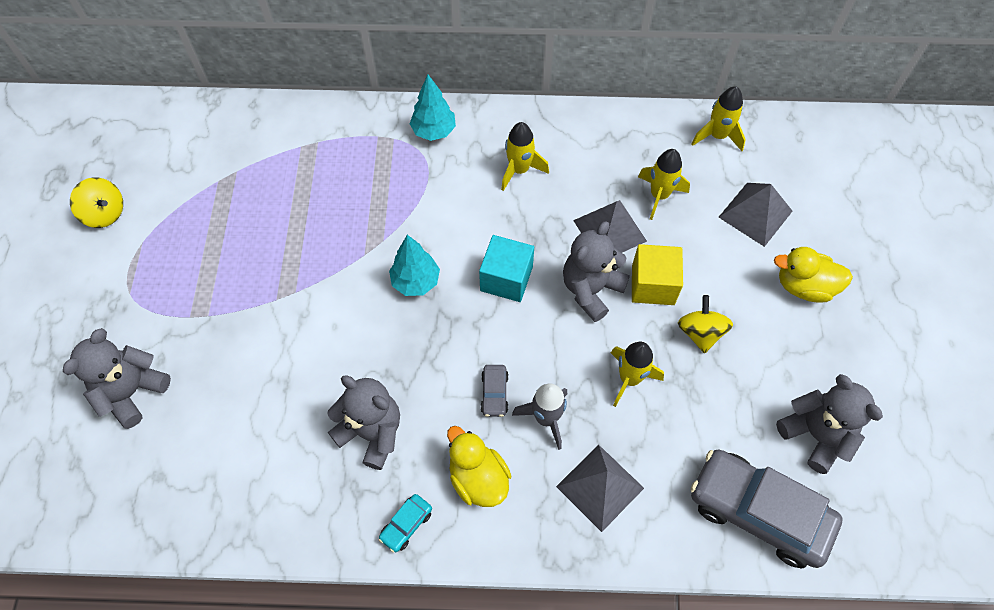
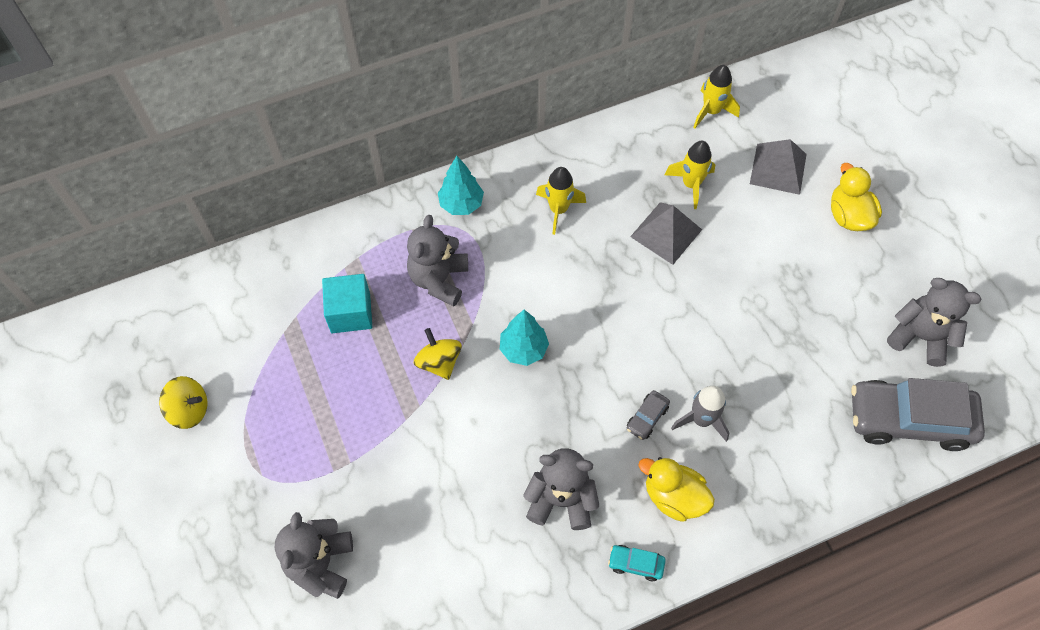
camera: 25 degrees left, 0 degrees up
(406, 525) = (636, 564): turquoise car -> turquoise car turned 90 degrees clockwise
(494, 393) = (647, 418): grey car -> grey car turned 60 degrees clockwise
(506, 279) = (601, 313): turquoise cube -> turquoise cube (350, 313)
(591, 289) = (678, 292): grey teddy bear -> grey teddy bear (439, 279)
(600, 487) = (776, 457): grey pyramid -> none
(629, 379) = (751, 355): yellow rocket -> none
(653, 285) = (727, 266): yellow cube -> none
(700, 332) = (787, 290): yellow spinning top -> yellow spinning top (439, 362)
(804, 286) = (848, 215): yellow duck -> yellow duck turned 90 degrees clockwise

